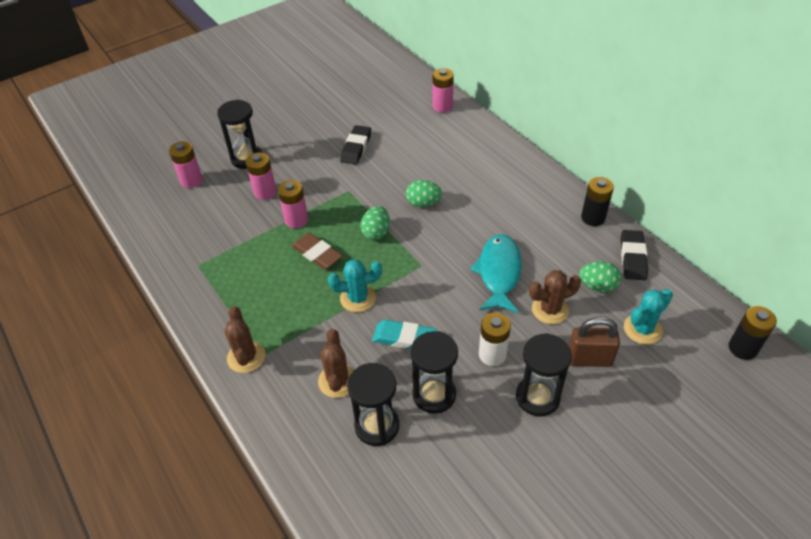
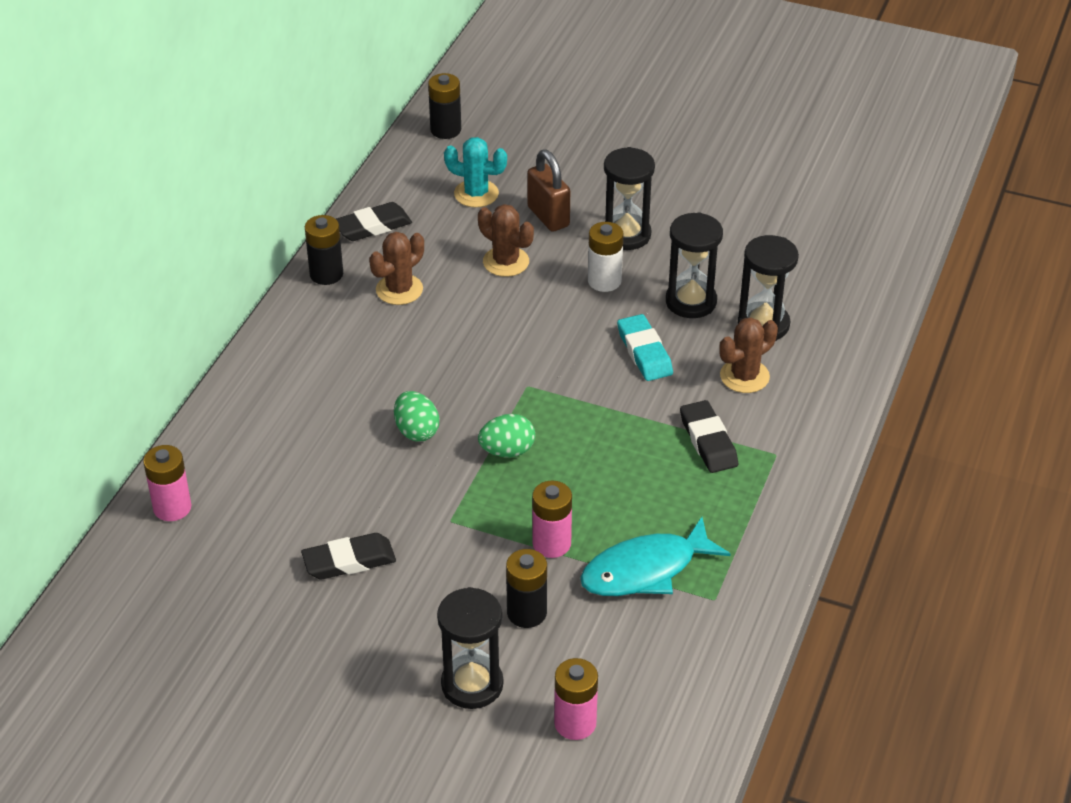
camera: 125 degrees left, 5 degrees down
(246, 357) = (790, 465): brown cactus -> brown cactus (399, 290)
(265, 192) = (526, 613): pink battery -> black battery
(302, 327) = (708, 441): none -> black eraser
(317, 254) = (591, 489): brown eraser -> none
(358, 298) = (625, 415): turquoise cactus -> none
(499, 273) = (484, 317): turquoise fish -> turquoise fish (645, 570)
(597, 286) = (440, 239): green egg -> none

